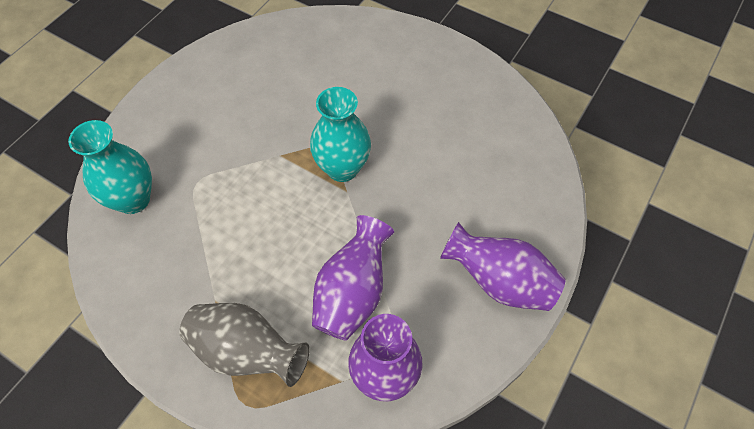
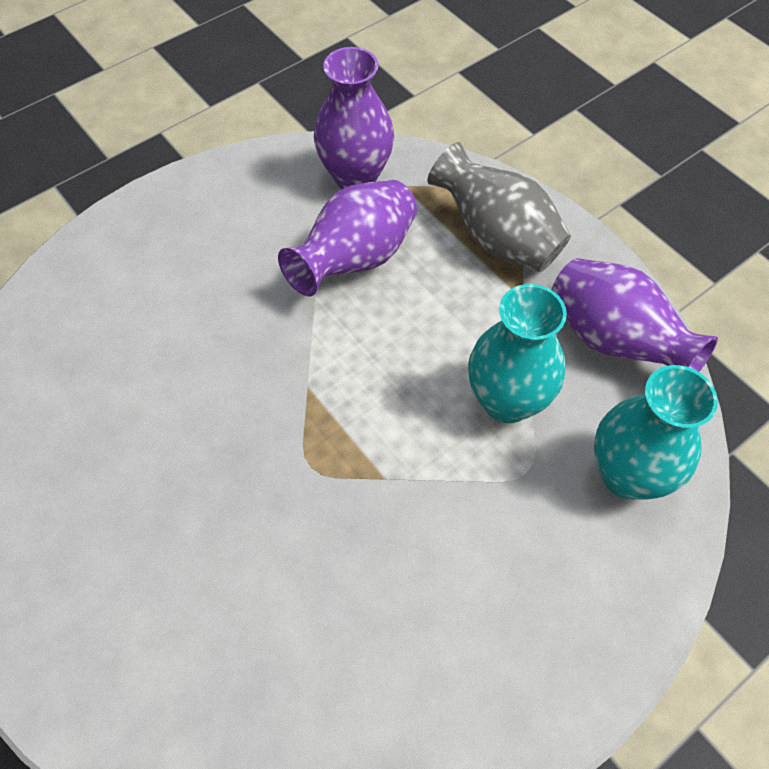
camera: 160 degrees left, 0 degrees up
(342, 168) = (298, 423): turquoise vase -> turquoise vase (507, 401)
(499, 282) = (181, 221): purple vase -> purple vase (614, 340)

